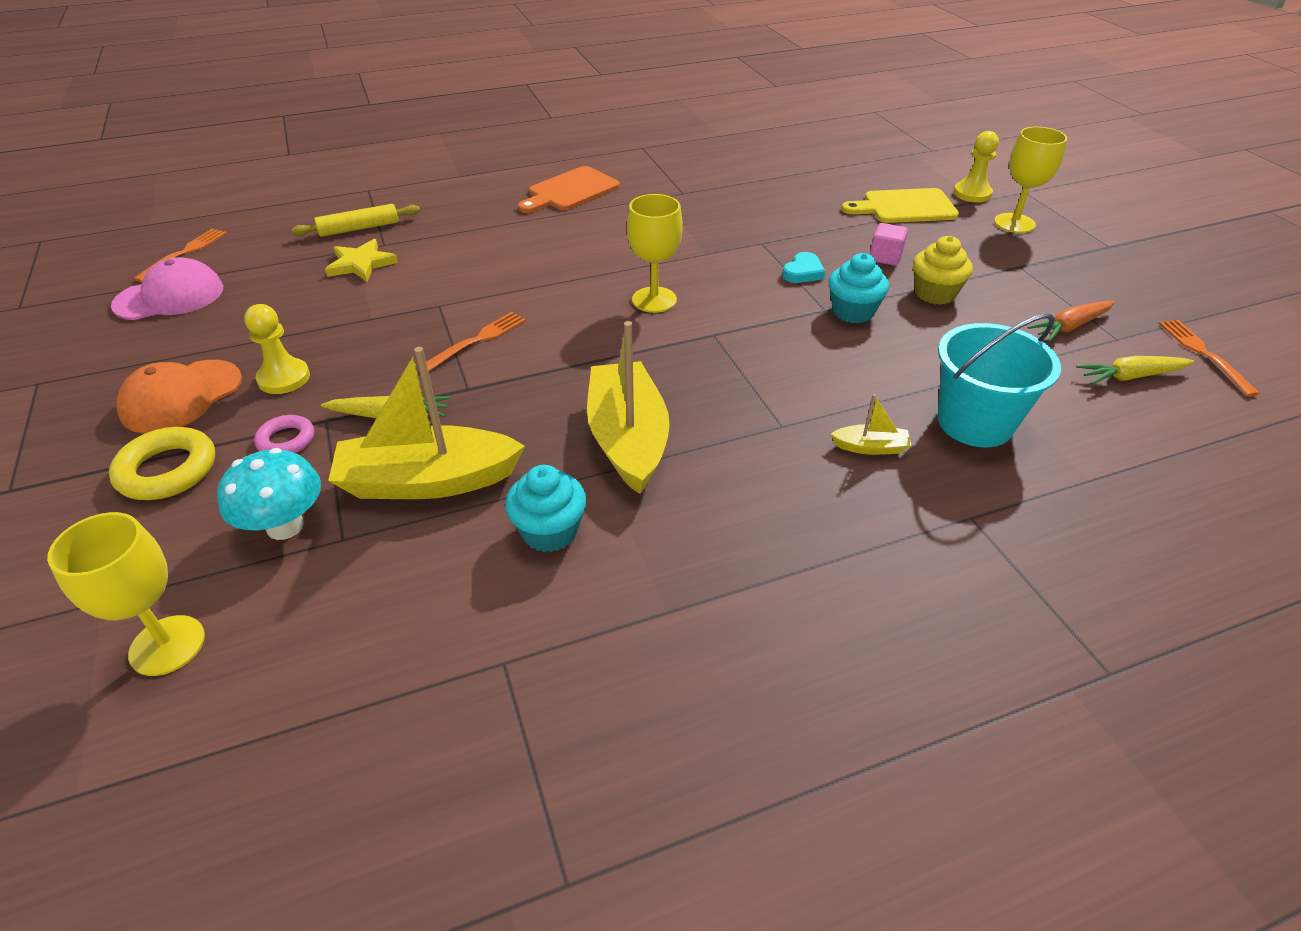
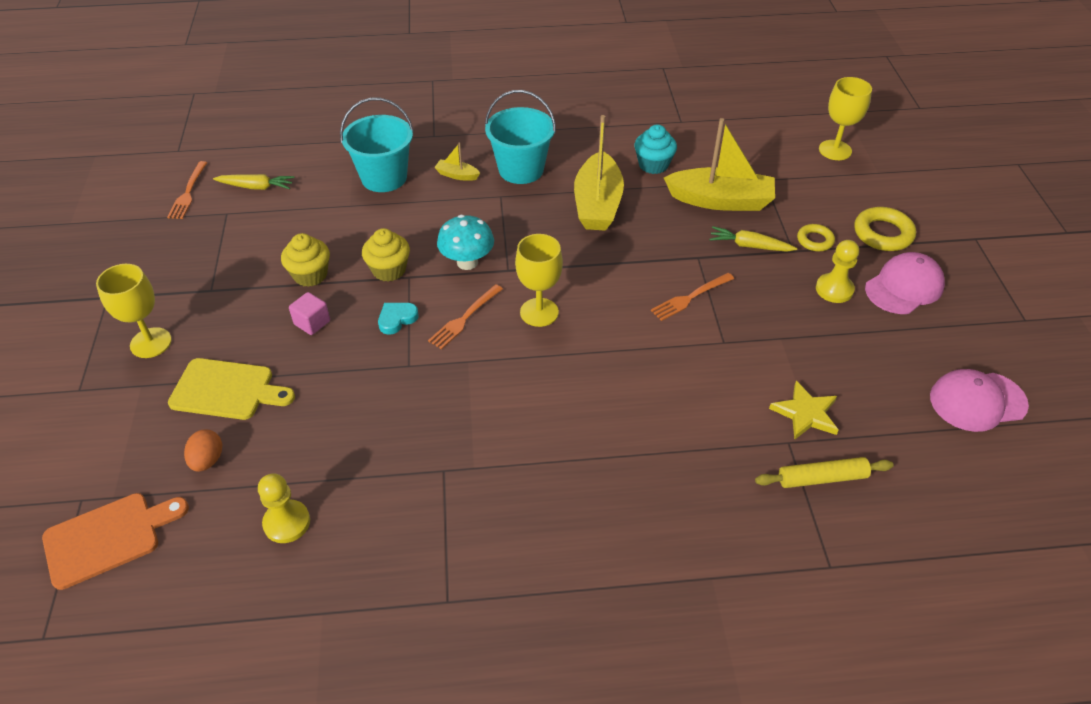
camera: 165 degrees left, 5 degrees up
(181, 397) = (904, 287): orange cap -> pink cap
(185, 253) = (1002, 472): orange fork -> orange fork (464, 319)
(285, 526) = (797, 190): turquoise mushroom -> turquoise mushroom (467, 262)
(286, 440) = (815, 240): pink ring -> yellow ring
(570, 191) = (574, 504): orange cutting board -> orange cutting board (108, 538)
(776, 476) = (521, 170): none -> turquoise bucket
(853, 312) = (389, 270): turquoise cupcake -> yellow cupcake
(869, 174) = (207, 460): none -> orange egg
(972, 194) = (136, 397): yellow pawn -> yellow pawn (287, 522)
(1069, 327) = (247, 227): orange carrot -> none

